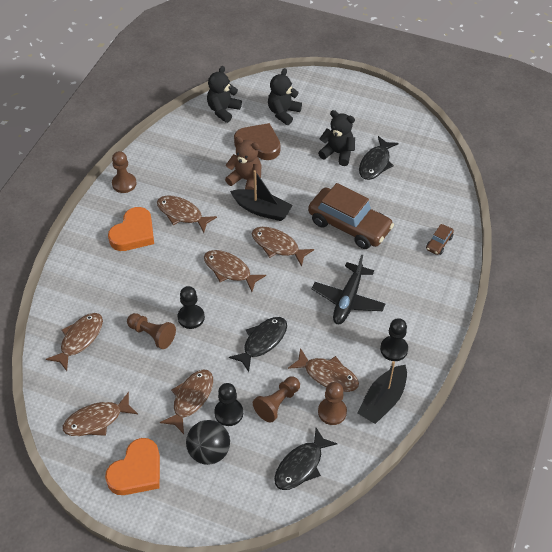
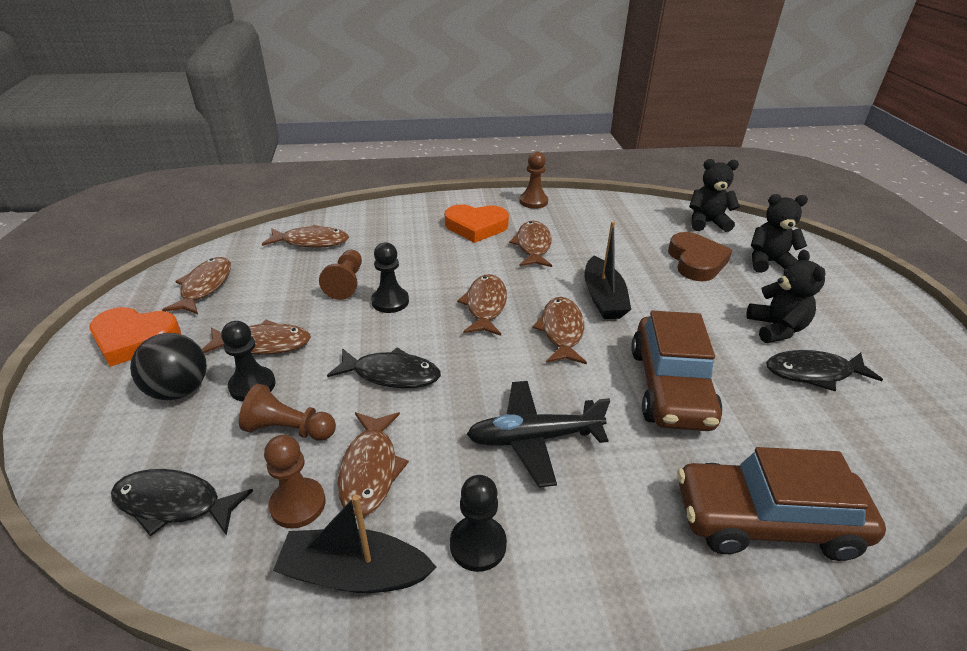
camera: 60 degrees right, 15 degrees down
(97, 420) = (205, 287): brown fish -> brown fish turned 60 degrees clockwise
(246, 179) = (633, 270): brown teddy bear -> none
(439, 243) = (766, 521): brown car -> brown car, size x2.34

